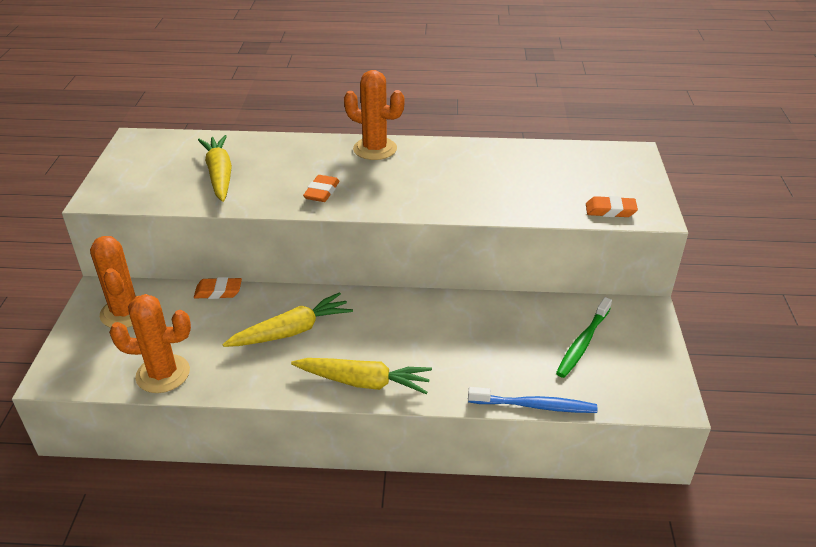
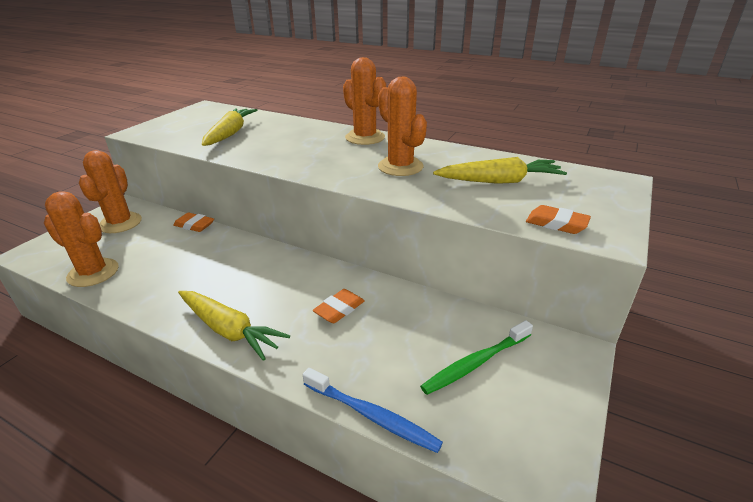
camera: 25 degrees right, 5 degrees down
(291, 331) = (215, 268): yellow carrot -> yellow carrot (499, 181)
(321, 192) = (290, 157): orange eraser -> orange eraser (339, 309)
(441, 180) = (400, 167): none -> orange cactus

